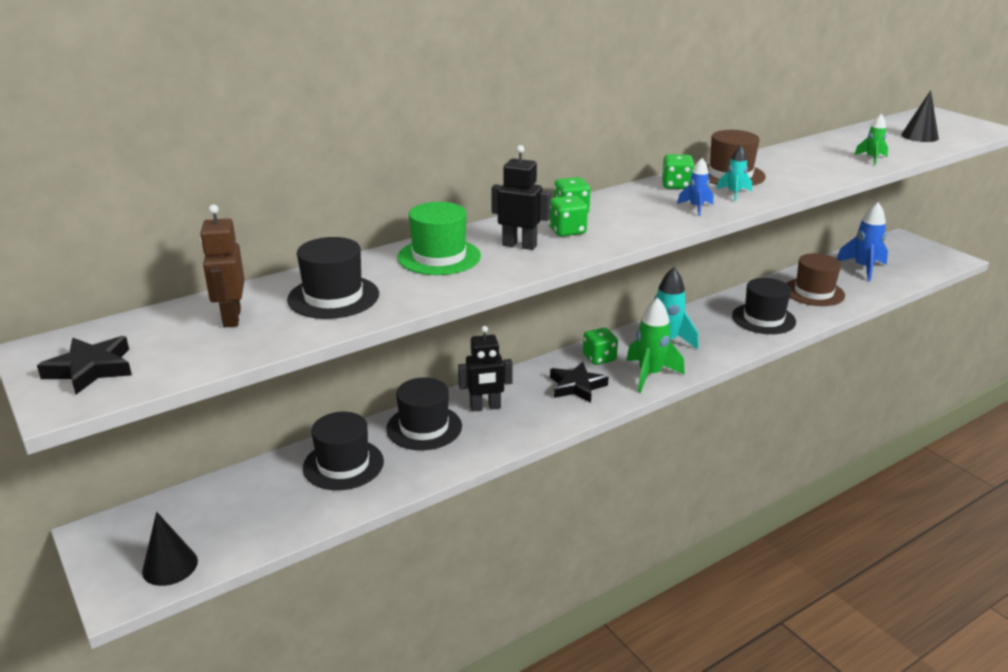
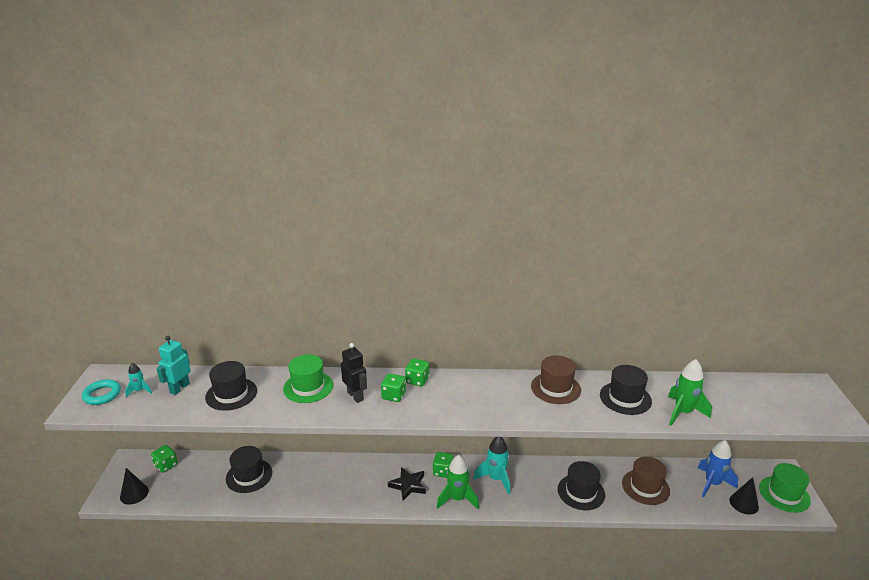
camera: 35 degrees right, 0 degrees up
(91, 369) = (102, 395): black star -> turquoise ring
(231, 318) = (179, 388): brown robot -> turquoise robot
(424, 427) = (305, 472): black hat -> black hat (625, 398)
(485, 407) = (347, 475): black robot -> none
(676, 185) = (507, 384): green dice -> green dice (166, 465)
(696, 208) = (491, 408): blue rocket -> none
(734, 193) = (533, 406): turquoise rocket -> turquoise rocket (139, 391)
(871, 158) = (683, 413): green rocket -> green rocket, size x1.80
(919, 136) = (761, 405): black cone -> black cone (744, 503)
(925, 255) = (784, 494): none -> green hat

